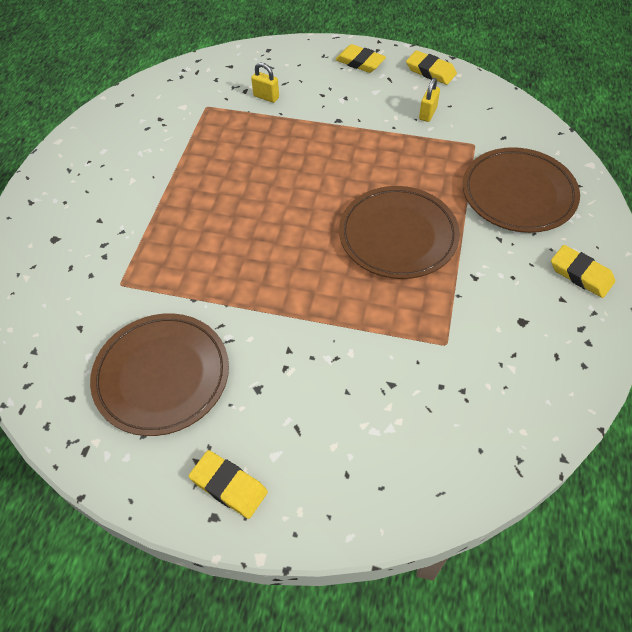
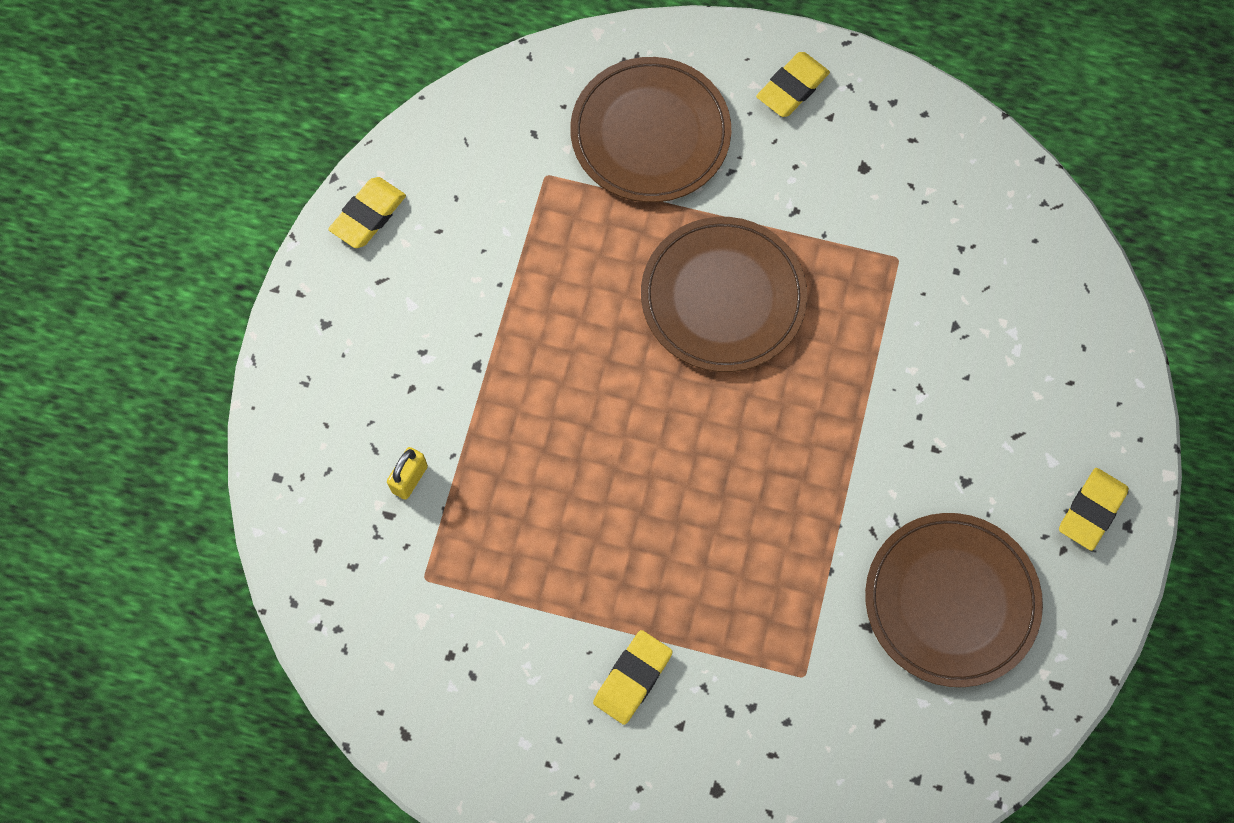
camera: 90 degrees left, 15 degrees up
(360, 62) = (332, 323): yellow eraser -> yellow eraser (632, 678)
(427, 113) = (473, 231): yellow padlock -> none

